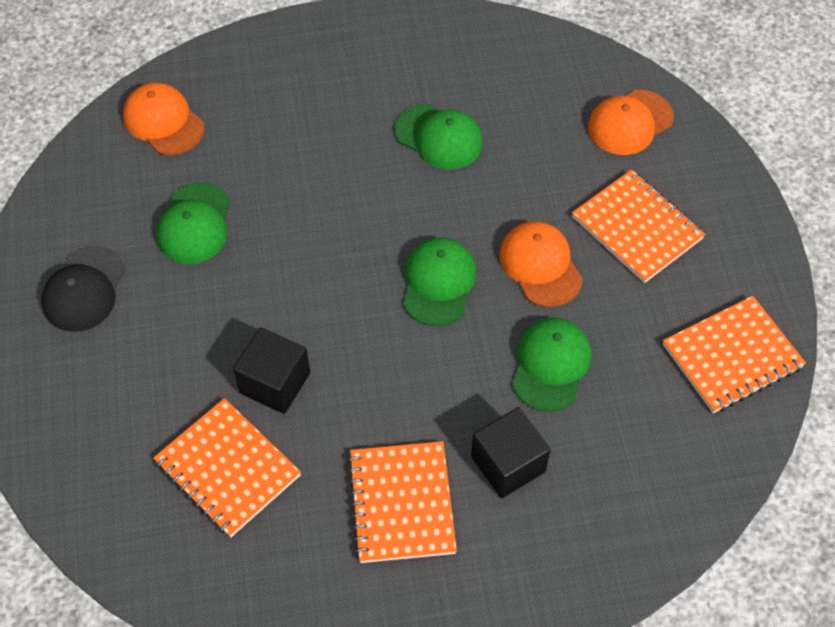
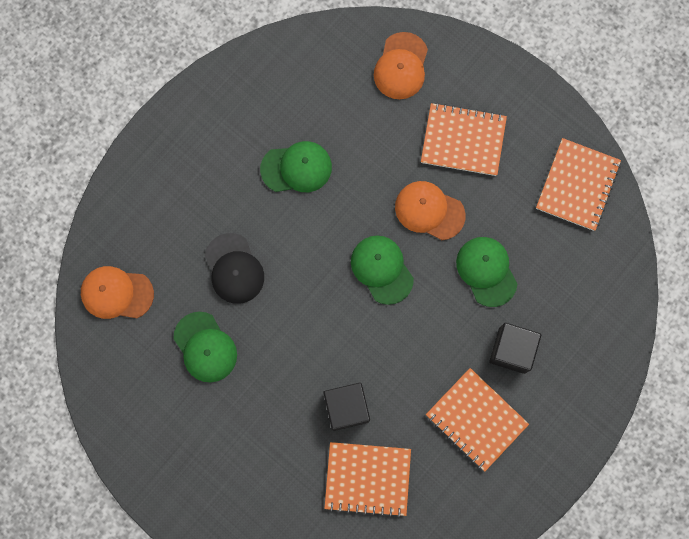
camera: 40 degrees left, 20 degrees up
(84, 289) = (182, 443): black cap -> black cap (234, 269)

